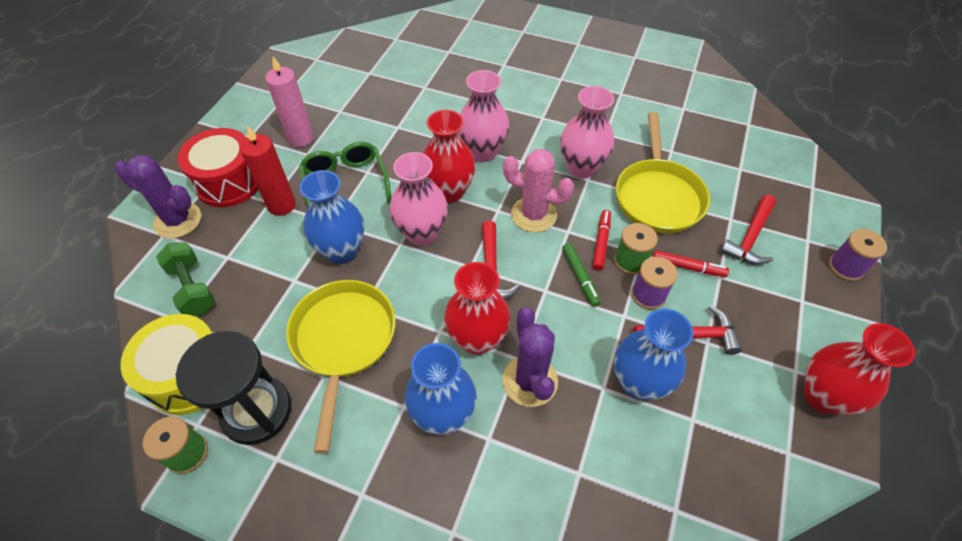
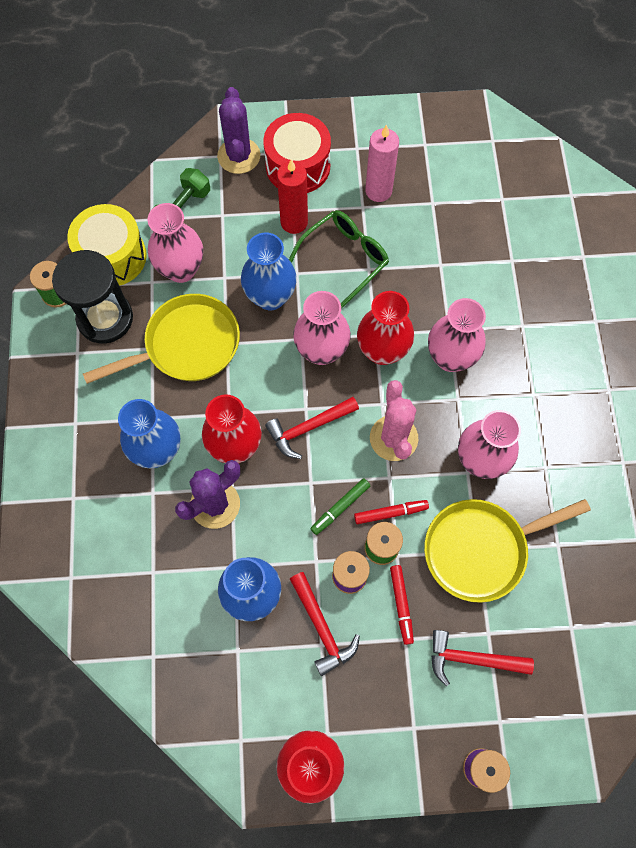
camera: 65 degrees right, 15 degrees up
(256, 314) = (181, 269): none -> pink vase

